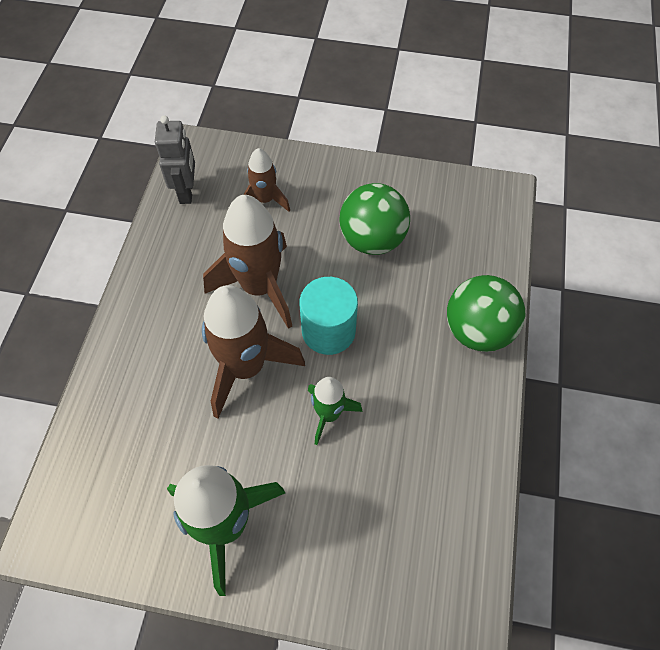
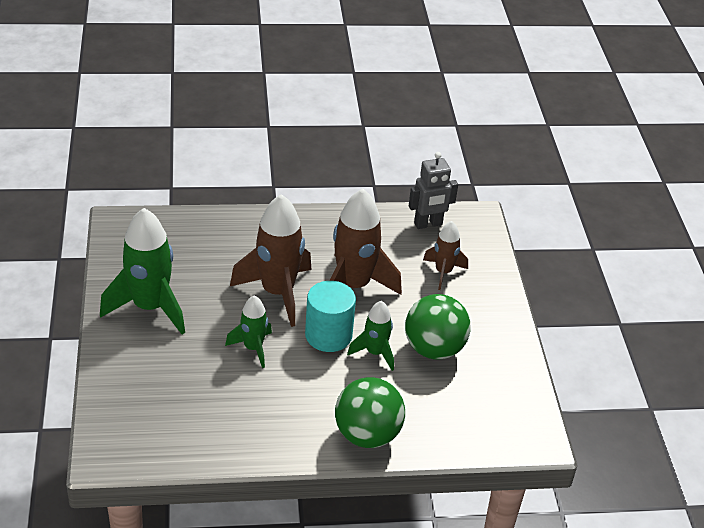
camera: 70 degrees right, 20 degrees down
(365, 293) = (375, 353): none -> green rocket

